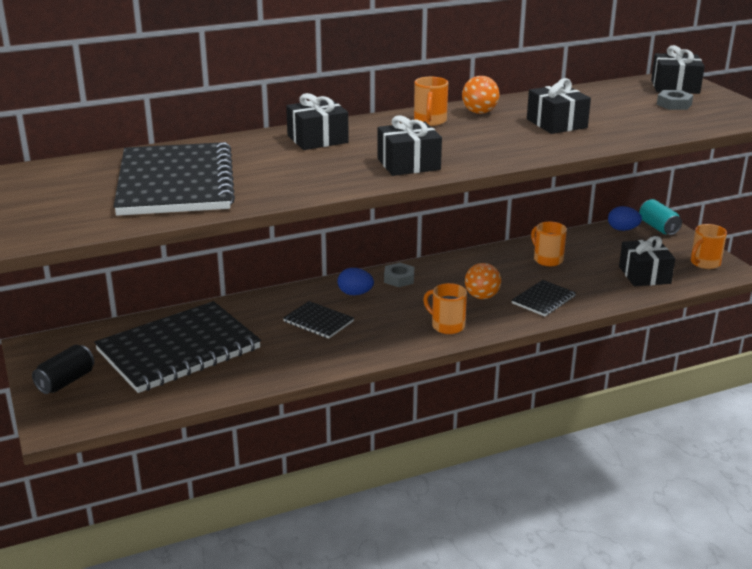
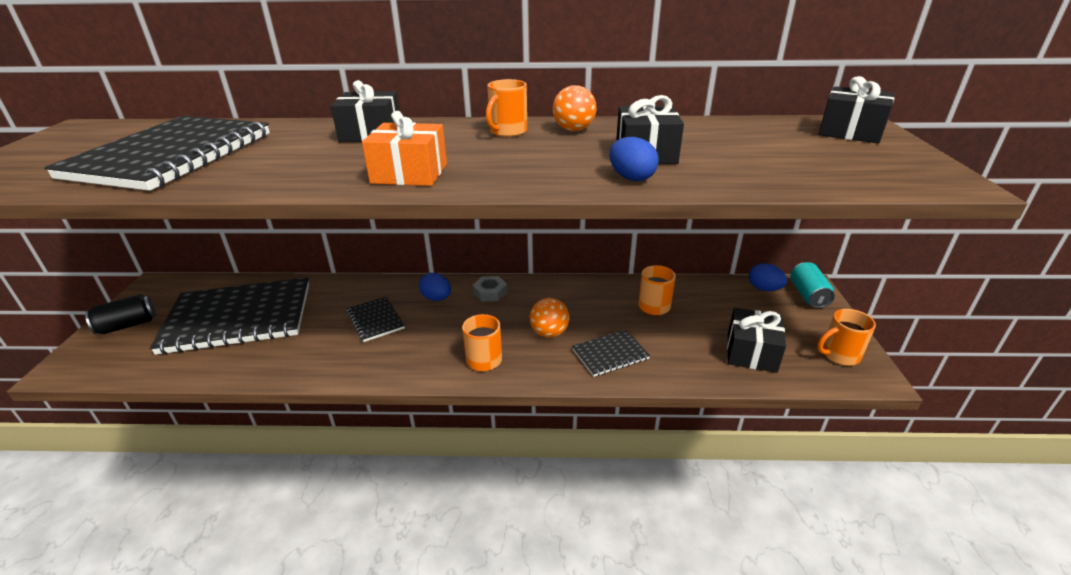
camera: 25 degrees right, 5 degrees up
(408, 164) = (409, 173): black gift -> orange gift
(568, 142) = (631, 178): none -> blue egg
(674, 104) = (828, 152): grey nut -> none

